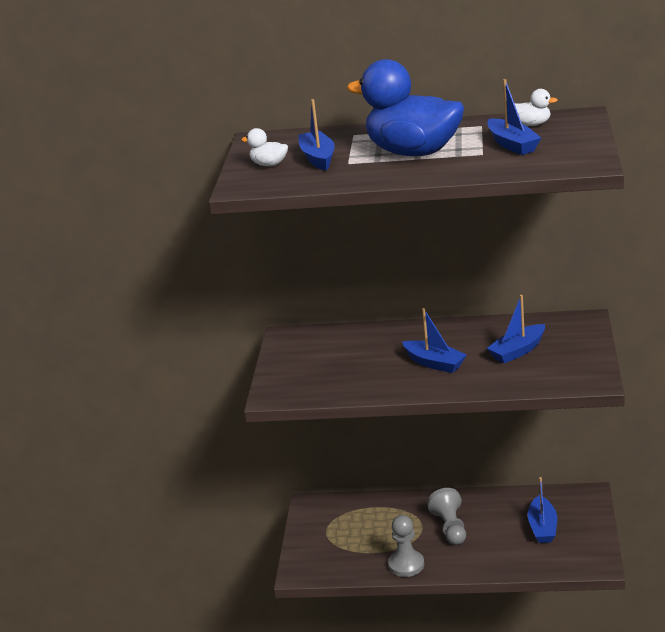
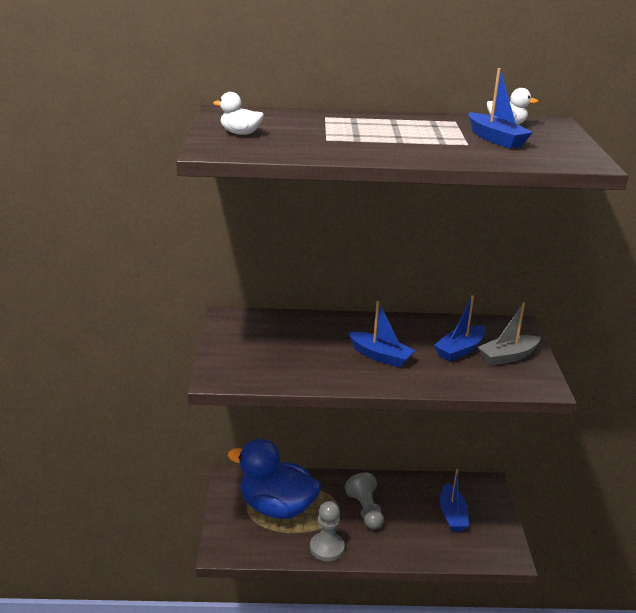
camera: 10 degrees left, 0 degrees up
(318, 158) = (292, 132): blue boat -> none
(413, 152) = (394, 136): blue duck -> blue duck (276, 508)
(566, 354) = (508, 357): none -> grey boat

